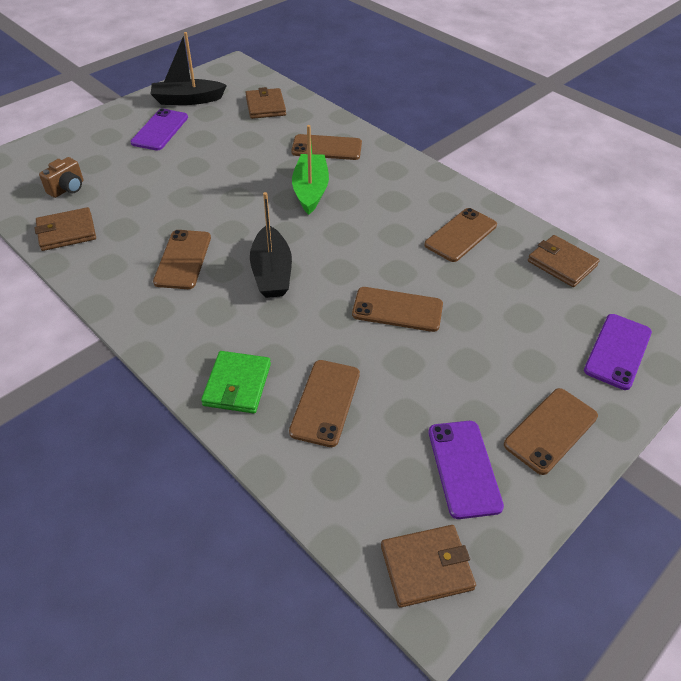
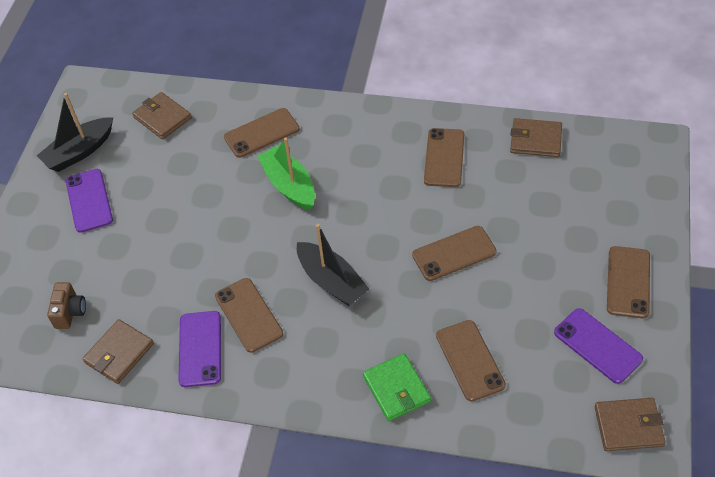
camera: 30 degrees left, 5 degrees up
(426, 567) = (628, 426): brown wallet -> brown wallet turned 45 degrees clockwise
(618, 351) = (625, 193): purple phone -> purple phone (200, 348)

